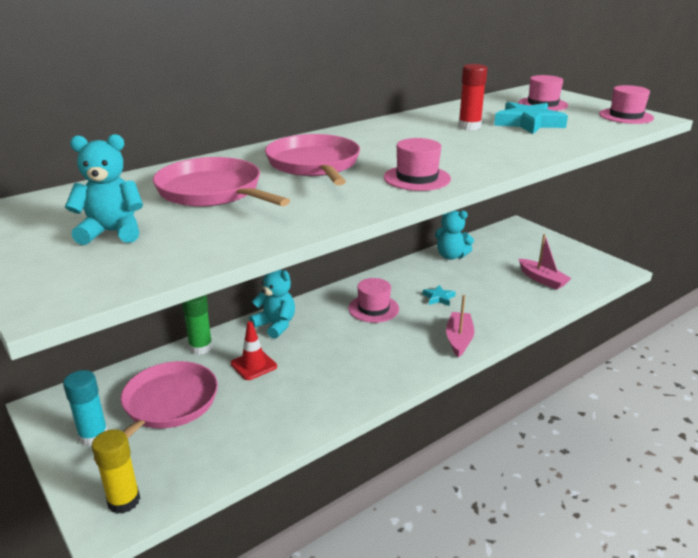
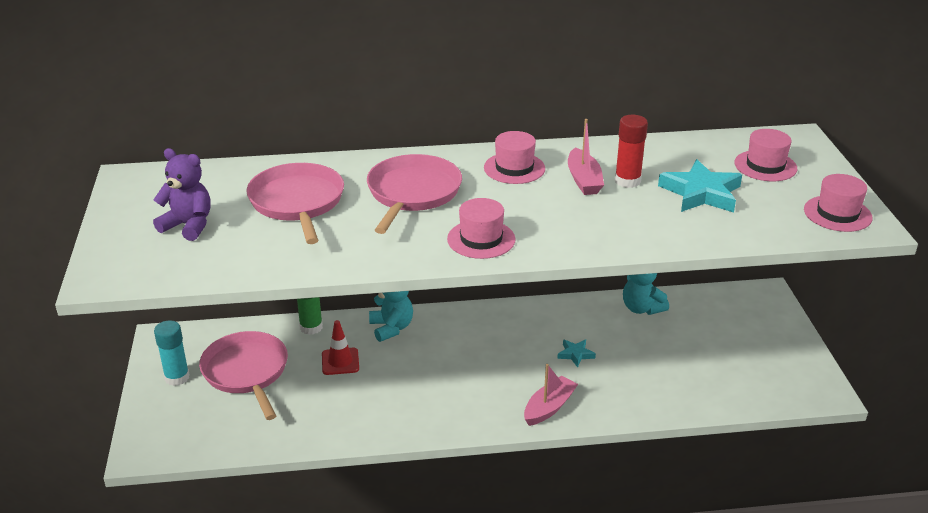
camera: 30 degrees right, 5 degrees up
(112, 232) = (188, 226): turquoise teddy bear -> purple teddy bear
(124, 501) = (162, 439): yellow glue stick -> none
(167, 405) = (246, 372): pink pan -> pink pan turned 75 degrees counterclockwise
(373, 308) = (498, 343): pink hat -> pink hat (514, 168)
(542, 279) = (715, 373): pink boat -> pink boat (584, 180)

